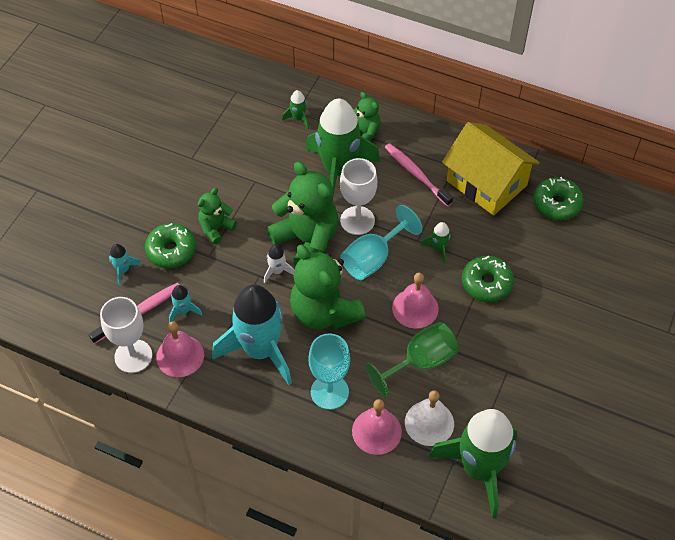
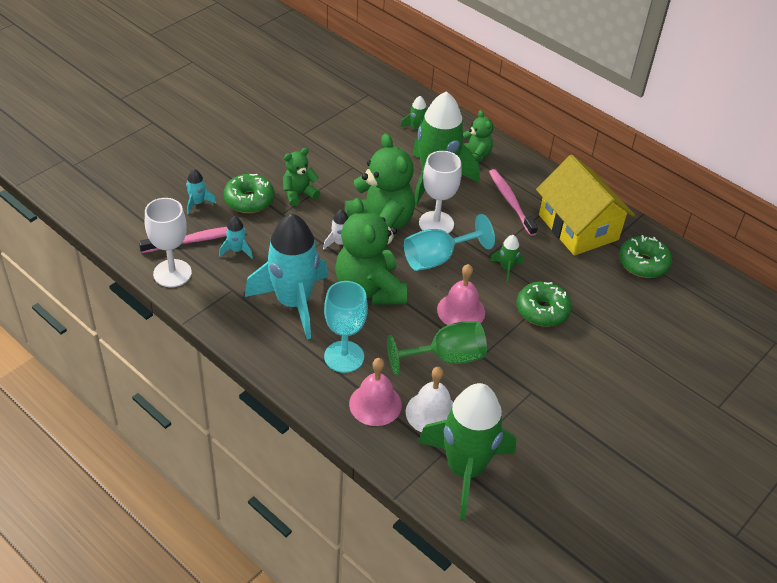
camera: 15 degrees right, 10 degrees down
(180, 355) = (215, 285): pink bell -> none

